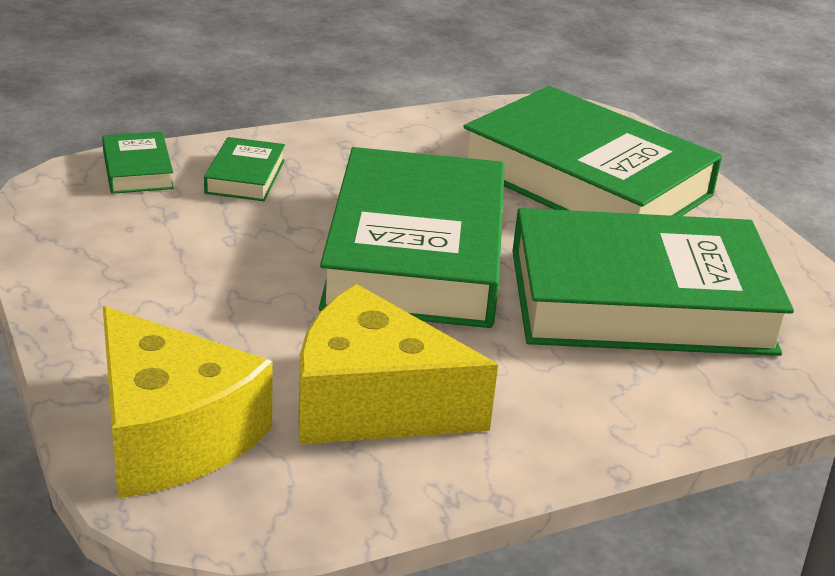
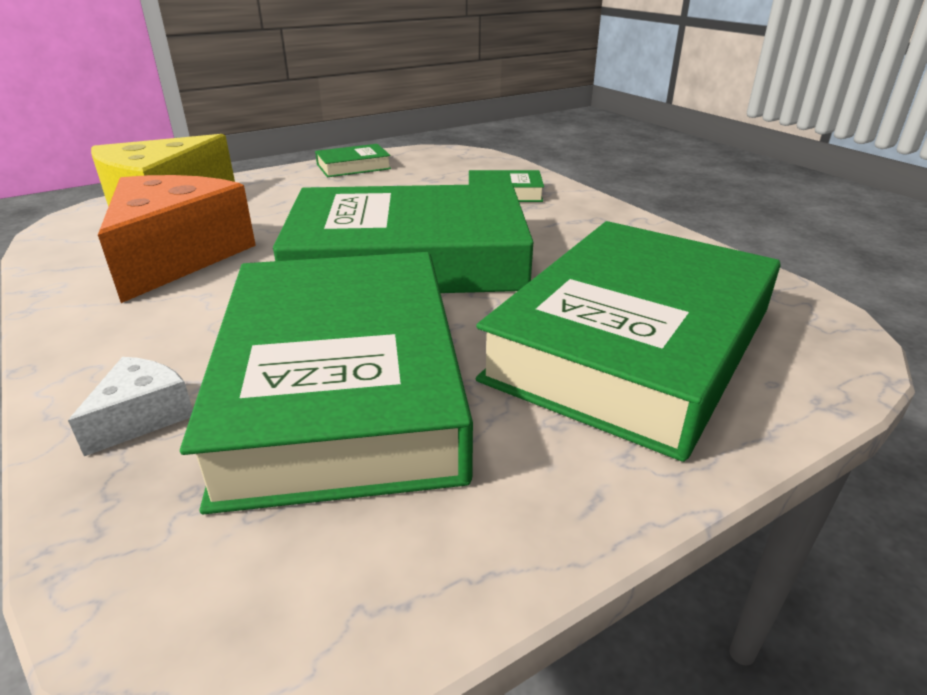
camera: 85 degrees right, 0 degrees up
(137, 170) = (490, 166): green book -> green book (353, 166)
(373, 403) = (177, 257): yellow cheese -> orange cheese
(685, 391) = (142, 417): none -> white cheese

